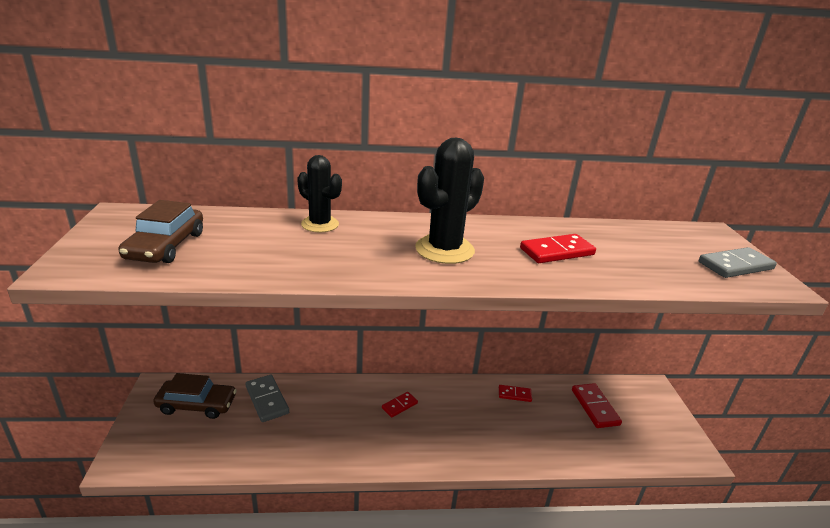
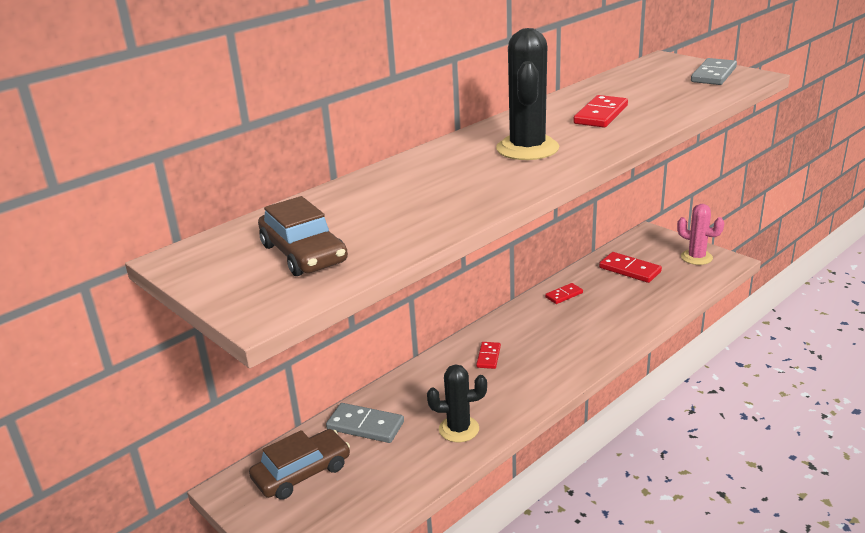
camera: 35 degrees left, 0 degrees up
(320, 224) = (392, 177): black cactus -> black cactus (459, 429)
(670, 433) = (696, 257): none -> pink cactus

